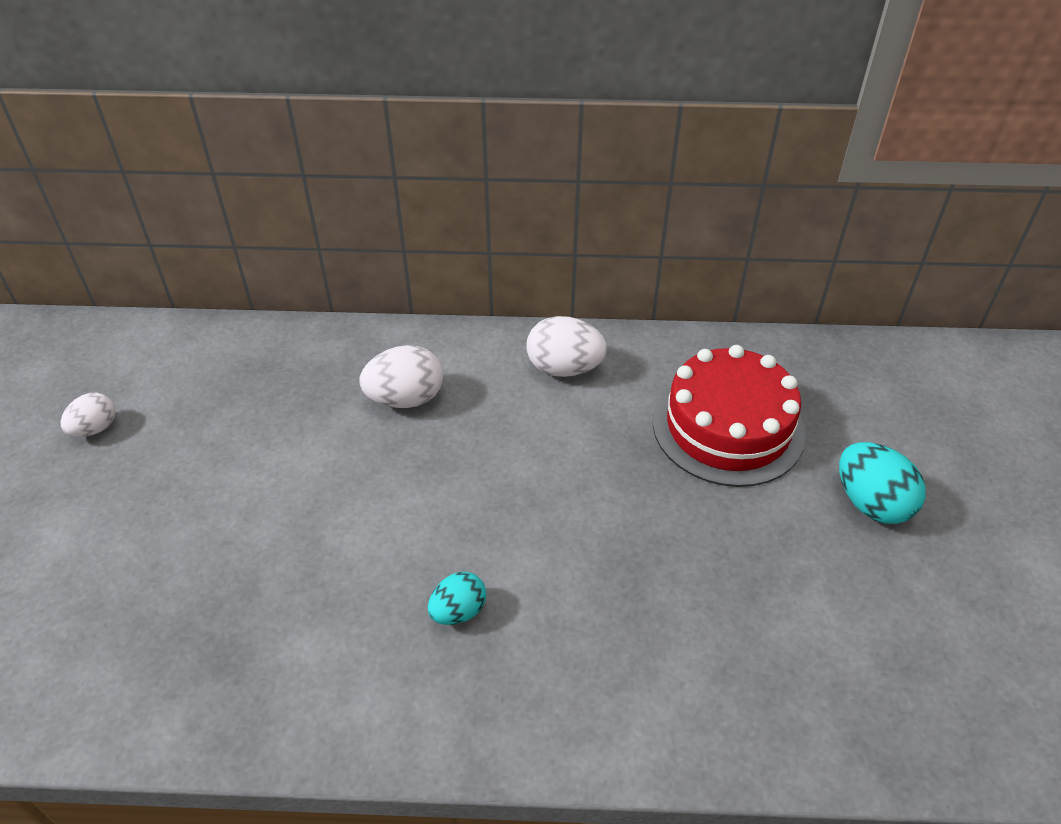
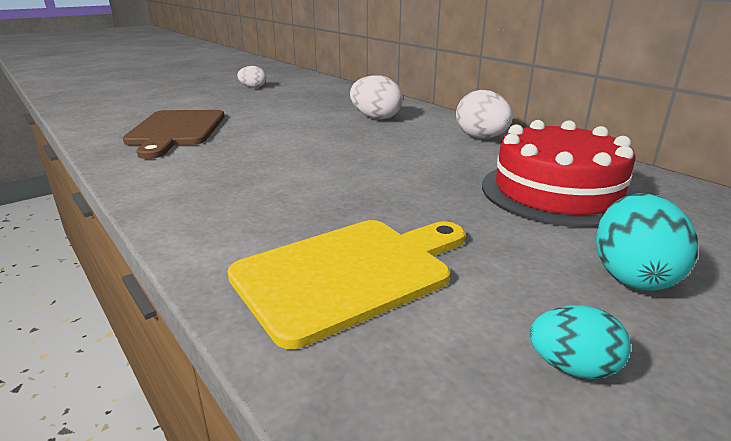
camera: 50 degrees right, 20 degrees down
(221, 621) = (176, 130): none -> brown cutting board
(458, 611) = (251, 169): turquoise egg -> turquoise egg (572, 367)
(749, 661) = (349, 273): none -> yellow cutting board

